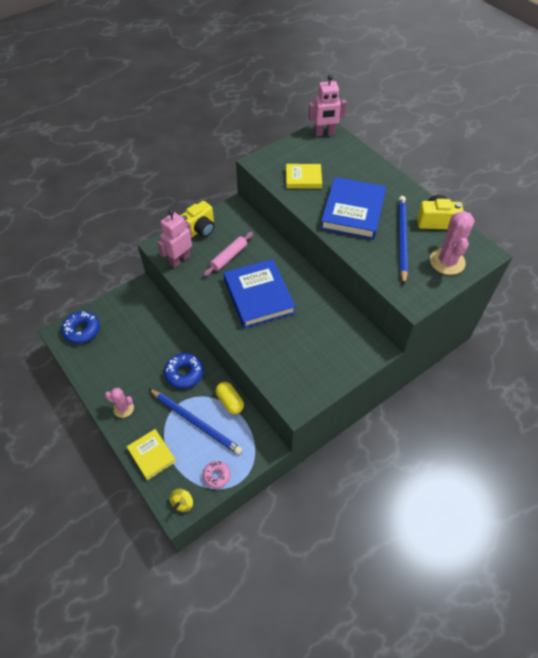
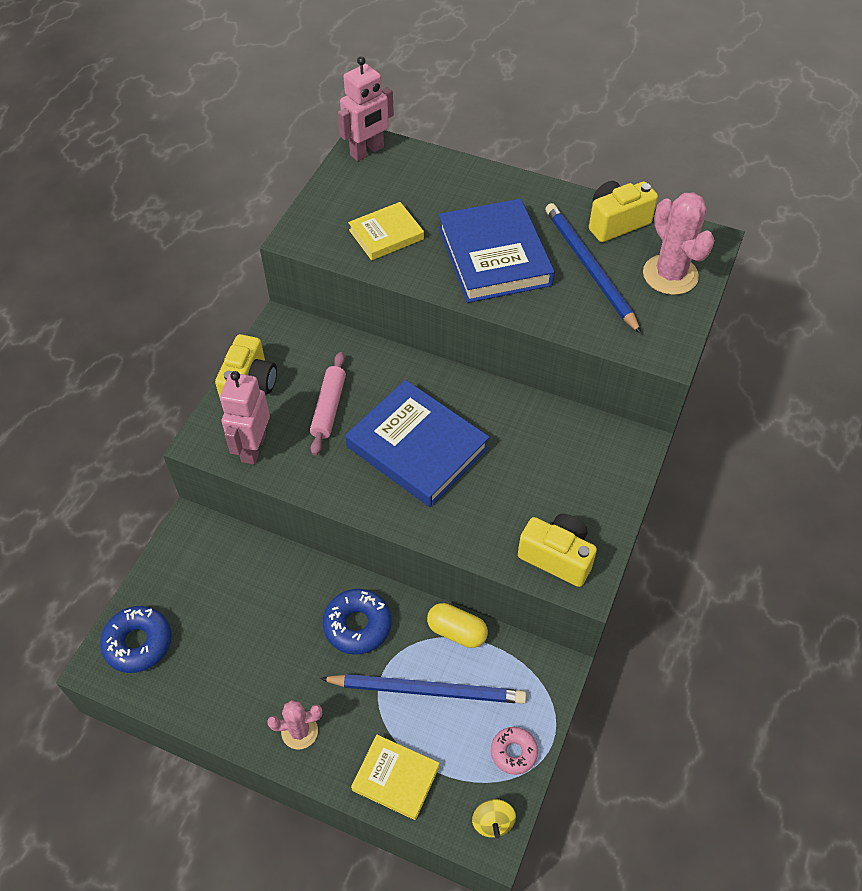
camera: 30 degrees left, 0 degrees up
(291, 385) = (557, 557): none -> yellow camera

